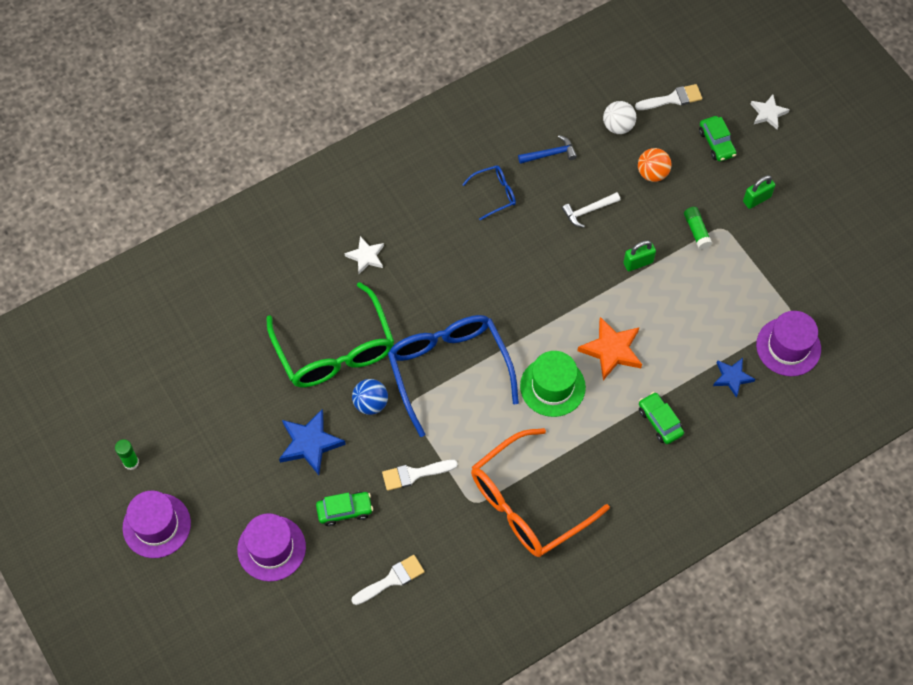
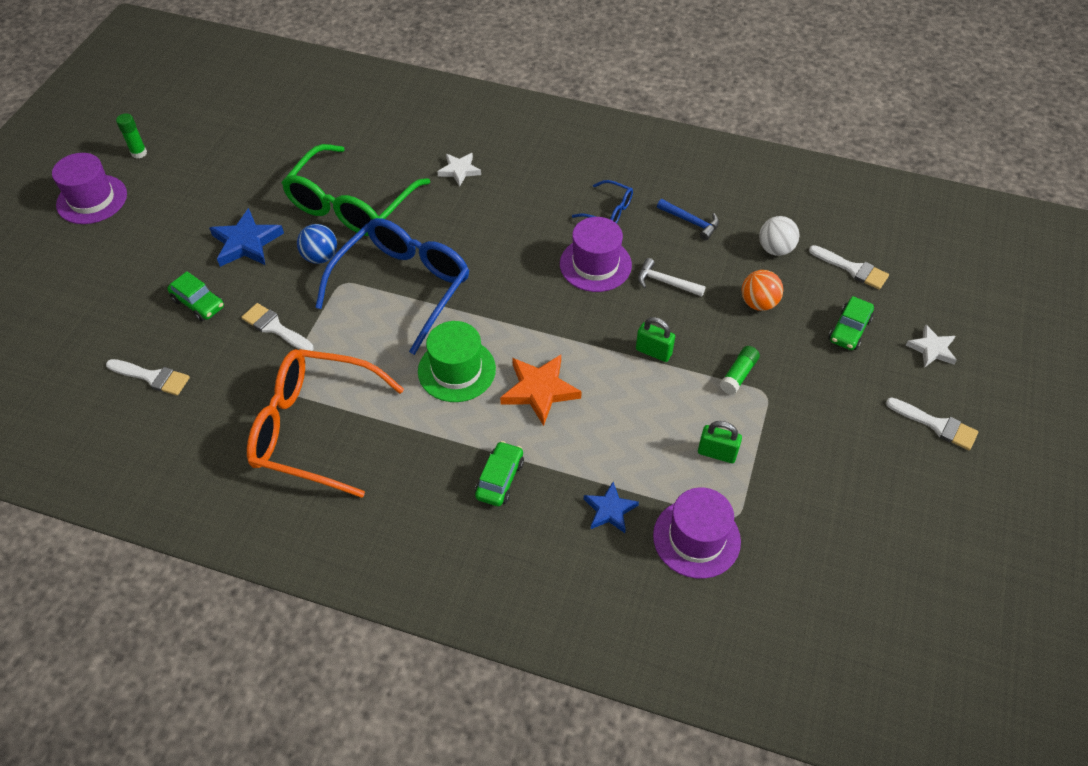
camera: 50 degrees right, 10 degrees down
(271, 548) = (123, 279): purple hat -> purple hat (595, 264)
(756, 199) = (829, 400): green padlock -> green padlock (717, 453)
(820, 160) = (936, 425): none -> white brush

